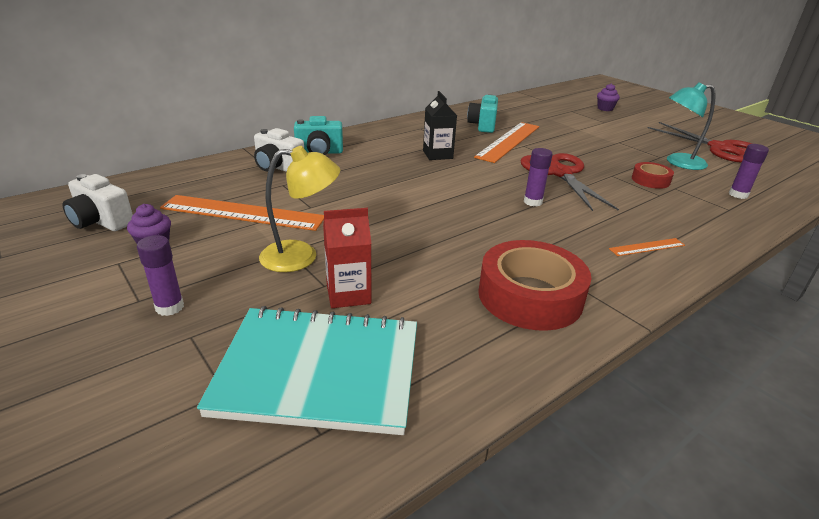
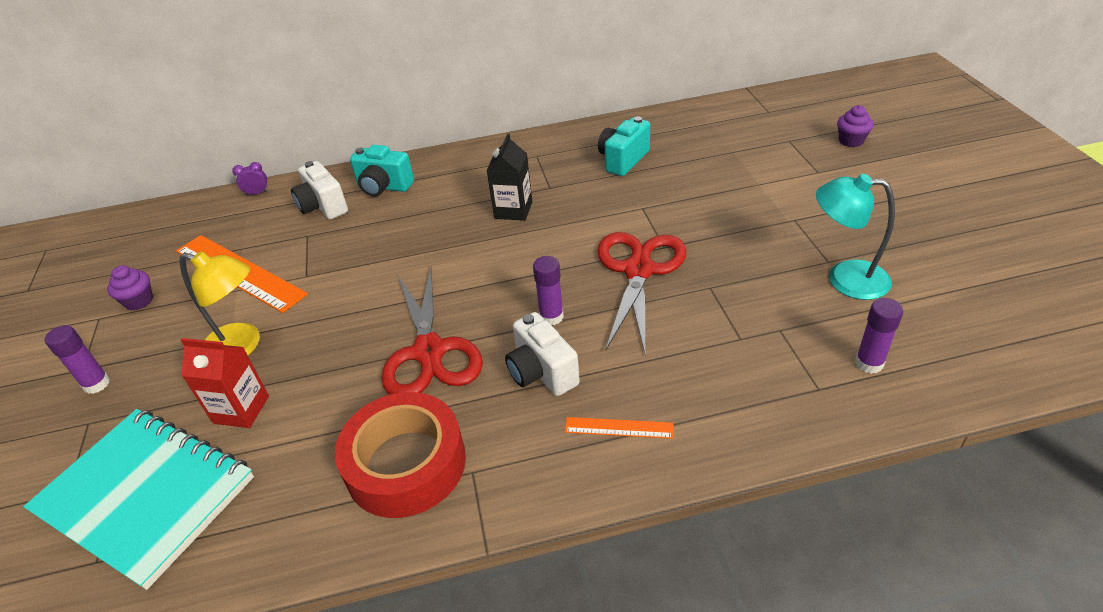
camera: 30 degrees right, 10 degrees up
(101, 222) = (121, 261): white camera -> white camera (541, 372)
(204, 166) = (257, 193): none -> purple clock
(508, 141) = (629, 197): orange ruler -> none
(650, 180) = (758, 307): red tape -> none
(720, 148) = (958, 258): red scissors -> red scissors (429, 352)

